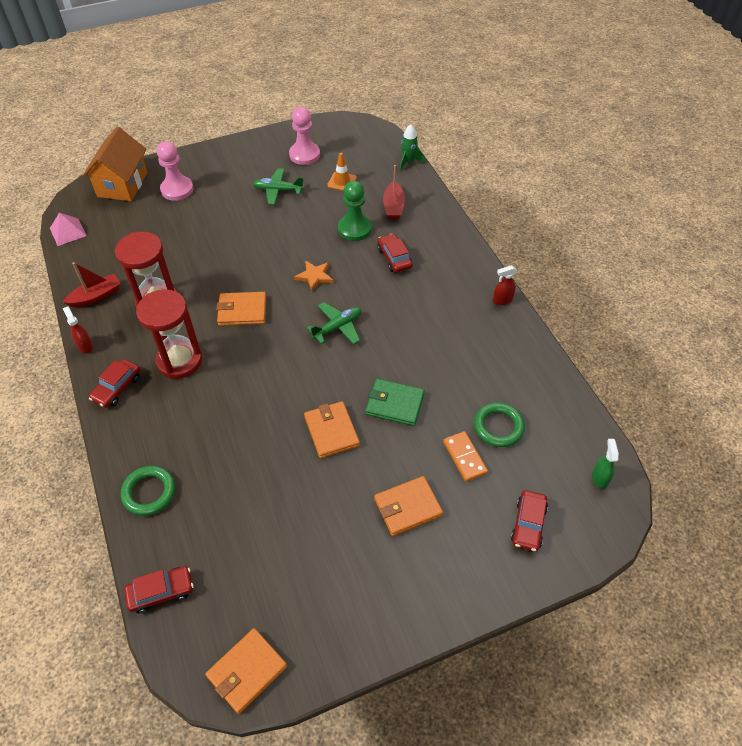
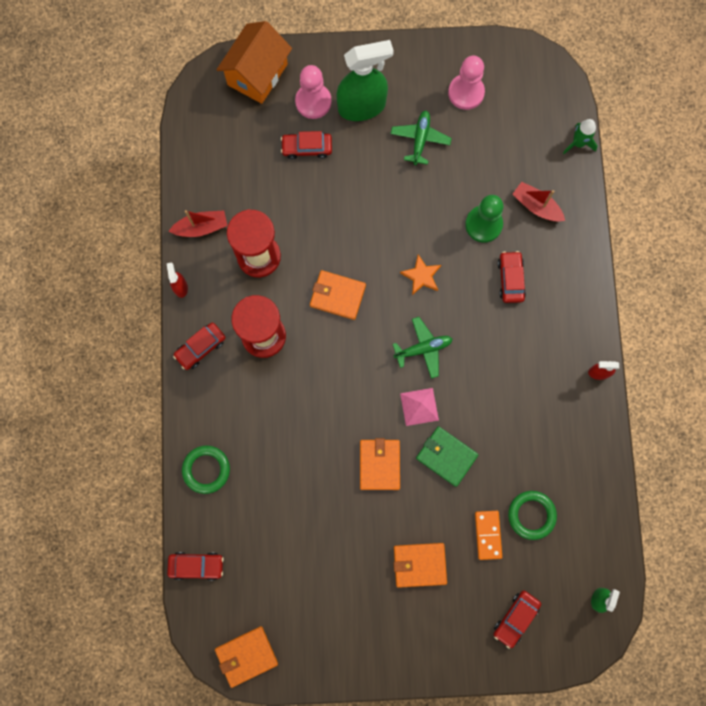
camera: 20 degrees right, 25 degrees up
(68, 232) = (189, 127): pink pyramid -> pink pyramid (419, 406)
(180, 219) = (307, 148): none -> red car
(220, 182) = (362, 106): none -> green spray bottle
(278, 190) = (420, 139): green plane -> green plane turned 75 degrees clockwise
(342, 182) = (493, 149): orange traffic cone -> none
(393, 206) = (536, 206): red boat -> red boat turned 105 degrees clockwise

